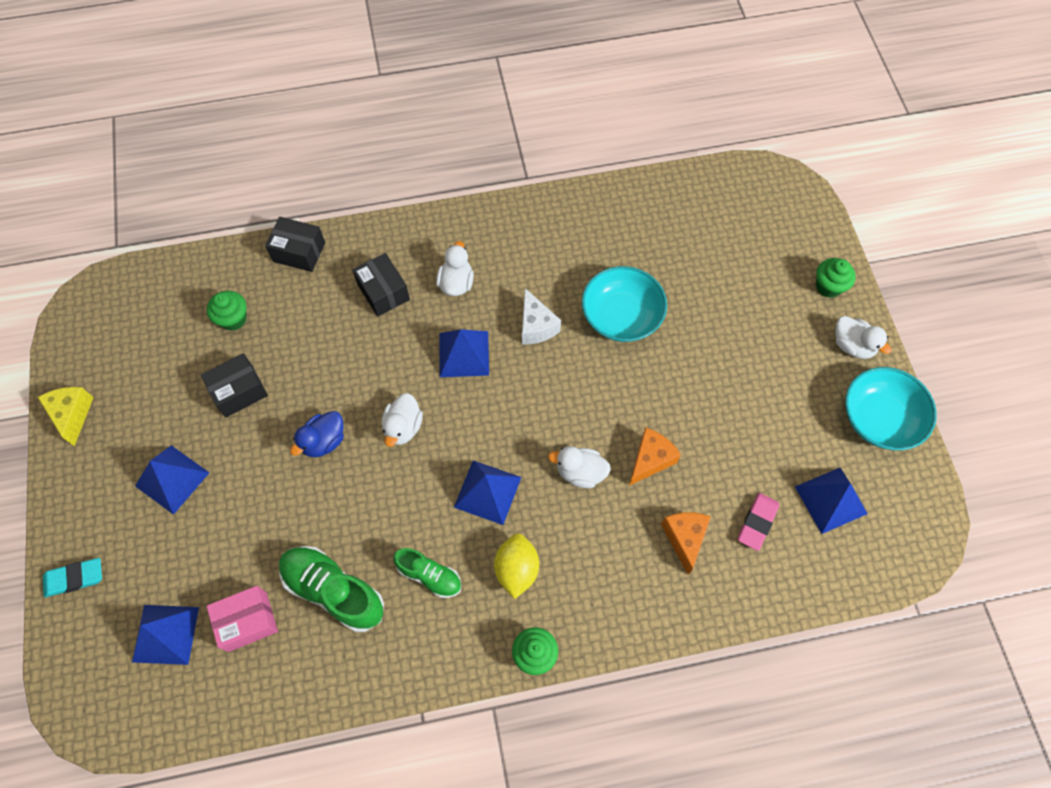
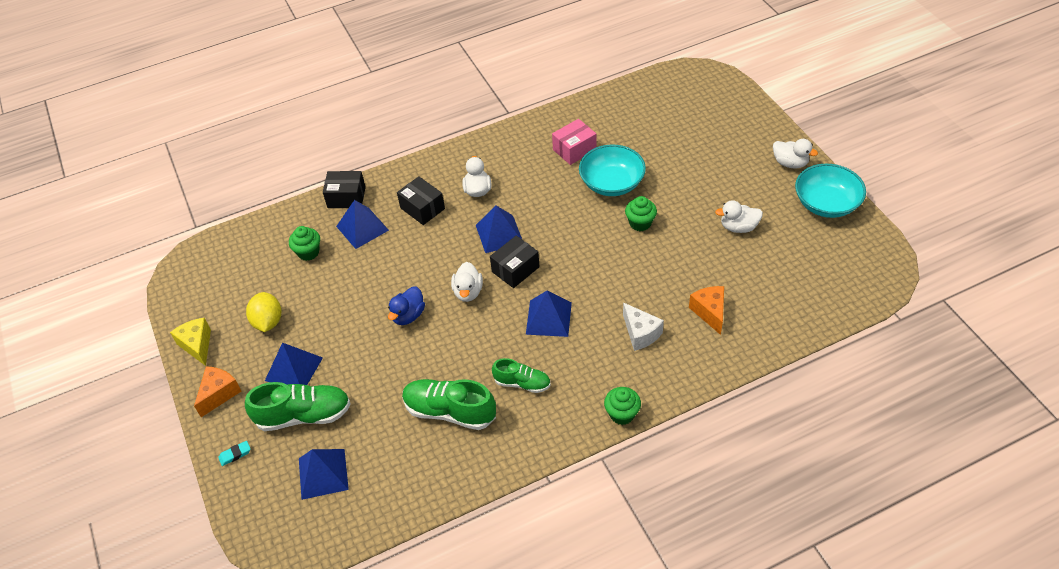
camera: 10 degrees left, 15 degrees down
(74, 578) = (235, 454): turquoise eraser -> turquoise eraser, size x0.62
(166, 547) = (304, 415): none -> green shoe
(239, 391) = (329, 298): black box -> black box (515, 269)
(247, 621) = (387, 449): pink box -> pink box (574, 150)
(516, 569) = (588, 363): yellow lemon -> yellow lemon (268, 321)
(536, 326) = (549, 204): white cheese -> white cheese (640, 333)
(580, 472) = (615, 289): white duck -> white duck (738, 227)
(650, 460) = (666, 269): orange cheese -> orange cheese (219, 394)
(757, 522) = (760, 289): pink eraser -> none
(828, 286) = (759, 131): green cupcake -> green cupcake (640, 223)
(830, 500) = (809, 262): blue pyramid -> blue pyramid (362, 228)

